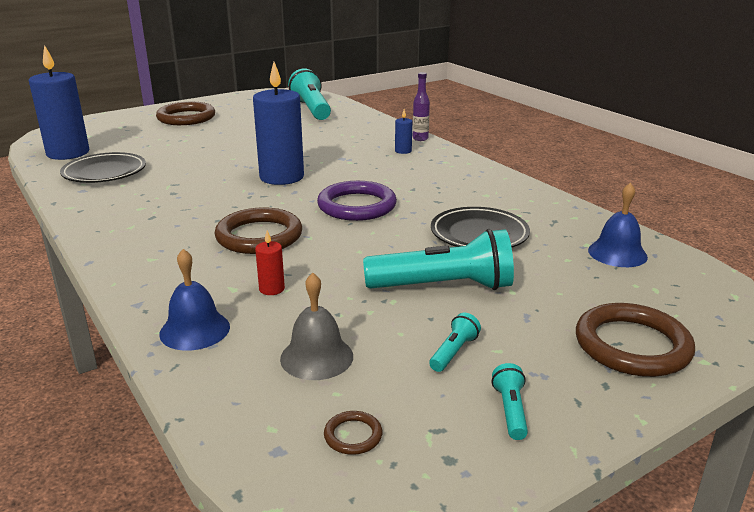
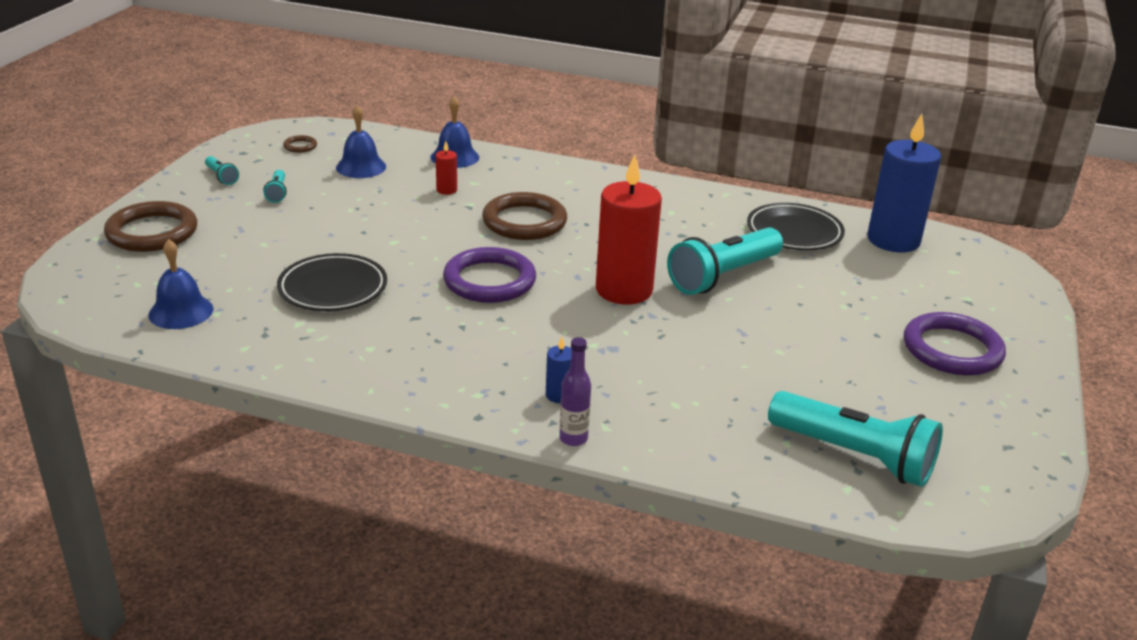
camera: 140 degrees right, 5 degrees up
(186, 118) = (952, 349): brown ring -> purple ring
(281, 177) = (624, 290): blue candle -> red candle
(316, 357) = (361, 167): grey bell -> blue bell
(444, 286) = (321, 230): turquoise flashlight -> turquoise flashlight (722, 276)

